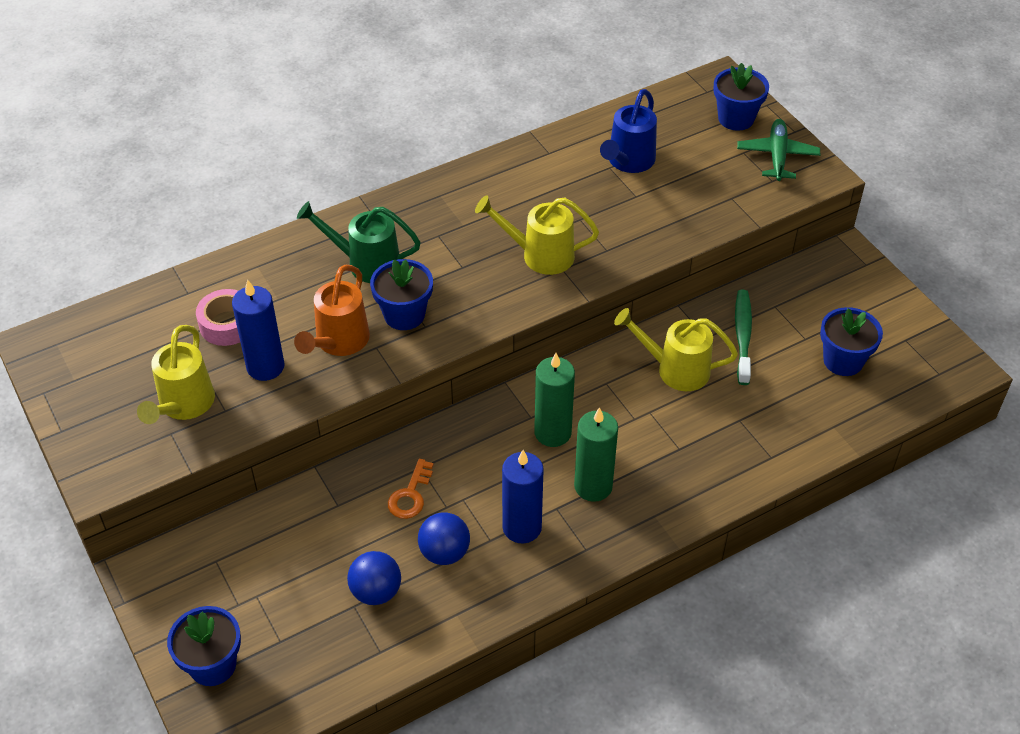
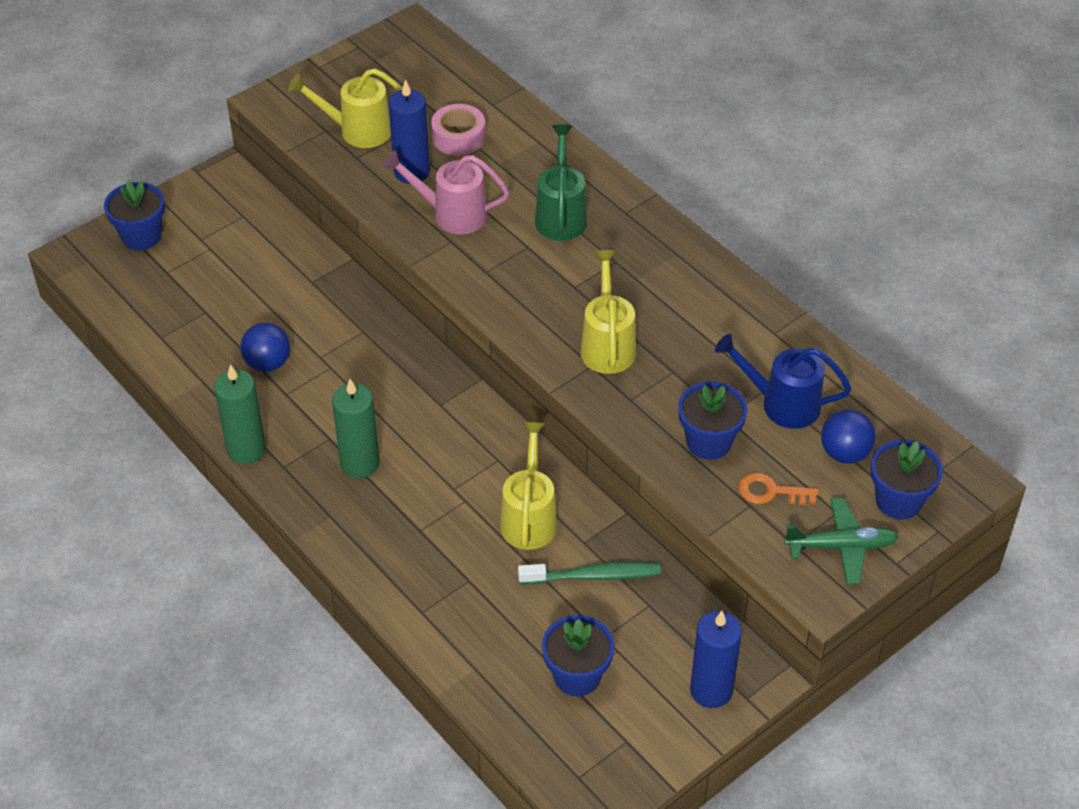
camera: 80 degrees right, 0 degrees up
(338, 342) = (451, 214): orange watering can -> pink watering can
(376, 592) = (221, 323): blue ball -> blue ball (845, 453)
(404, 315) = (497, 254): blue flower pot -> blue flower pot (709, 442)
(410, 495) = (330, 329): orange key -> orange key (770, 492)
(522, 527) = (303, 415): blue candle -> blue candle (711, 690)
(552, 433) = (422, 424): green candle -> green candle (246, 449)

